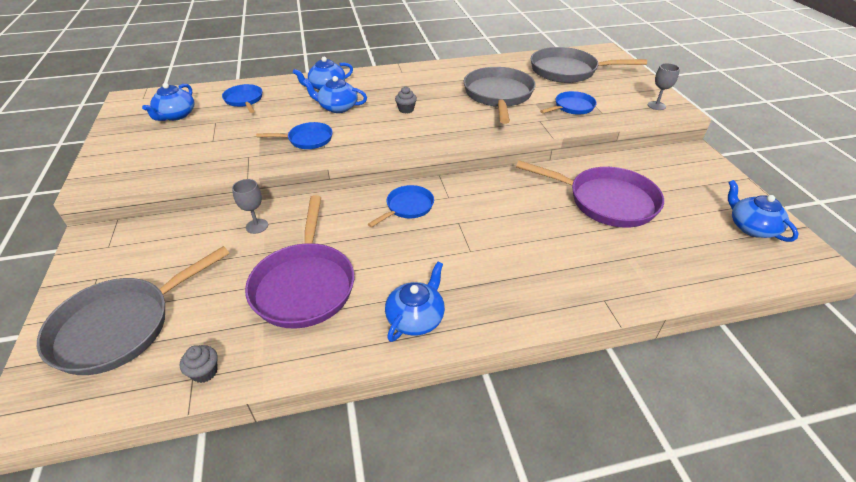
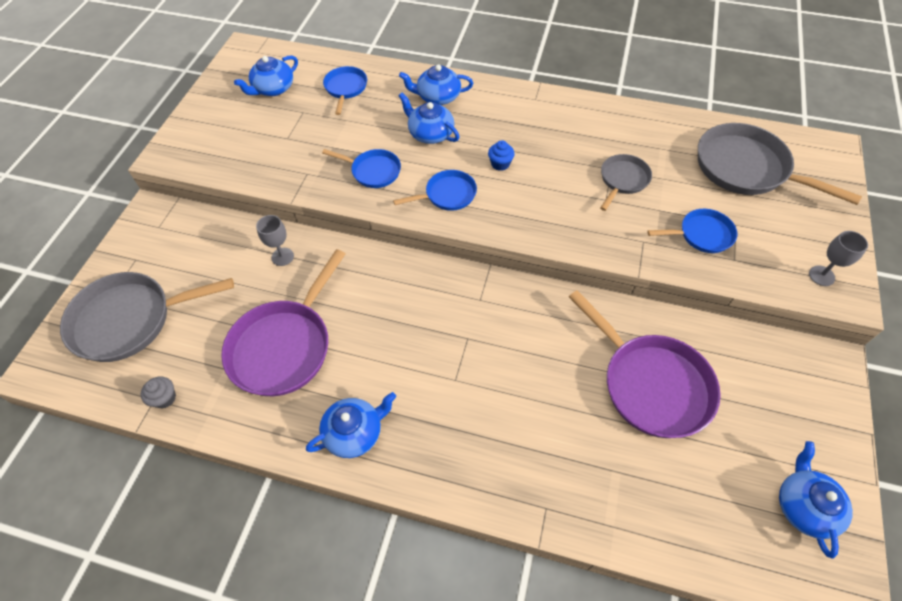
camera: 30 degrees right, 15 degrees up
(406, 109) = (500, 164): grey cupcake -> blue cupcake
(407, 207) = (430, 295): blue pan -> blue pan (447, 195)
(498, 95) = (623, 180): grey pan -> grey pan, size x0.54

